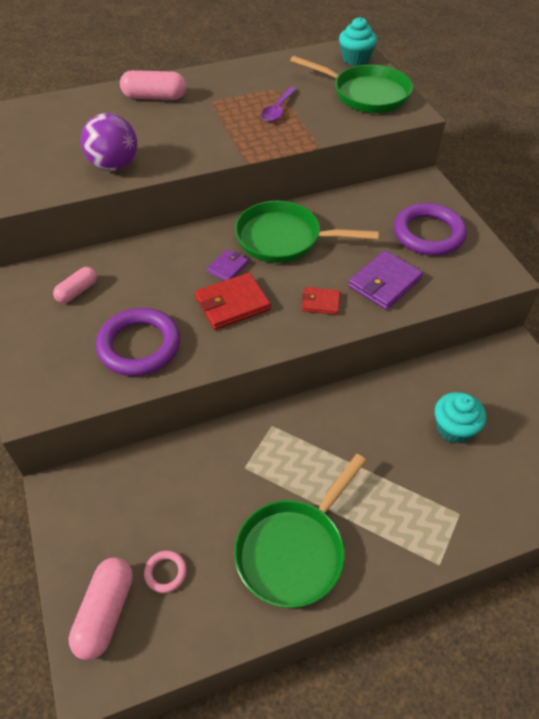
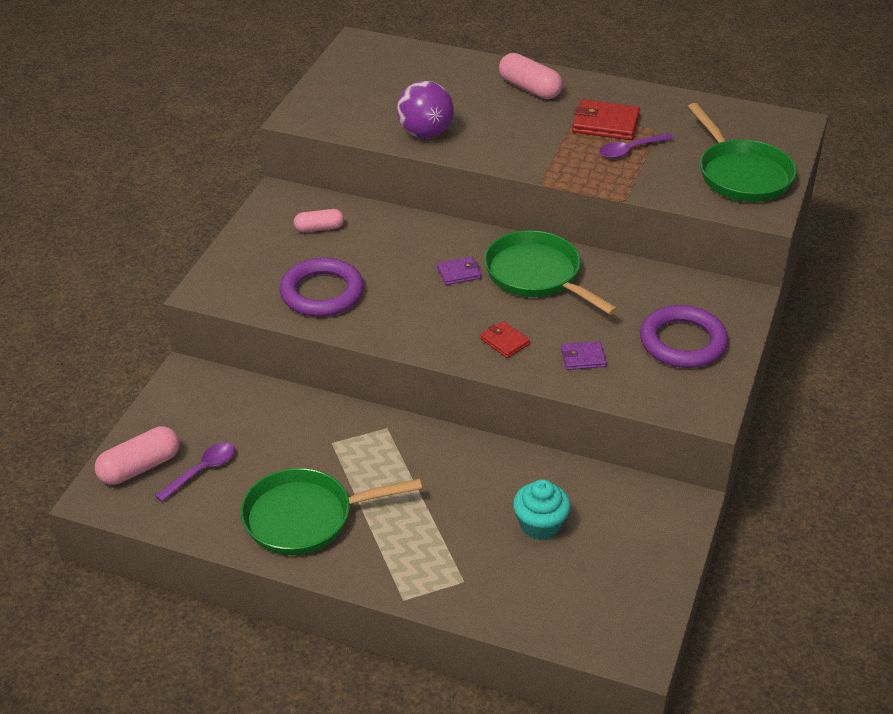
camera: 40 degrees right, 10 degrees down
(165, 572) = (202, 471): pink ring -> purple spoon
(232, 304) = (429, 302): red wallet -> red wallet (605, 124)
(355, 59) = (781, 135): turquoise cupcake -> none
(385, 283) = (583, 358): purple wallet -> purple wallet, size x0.58

